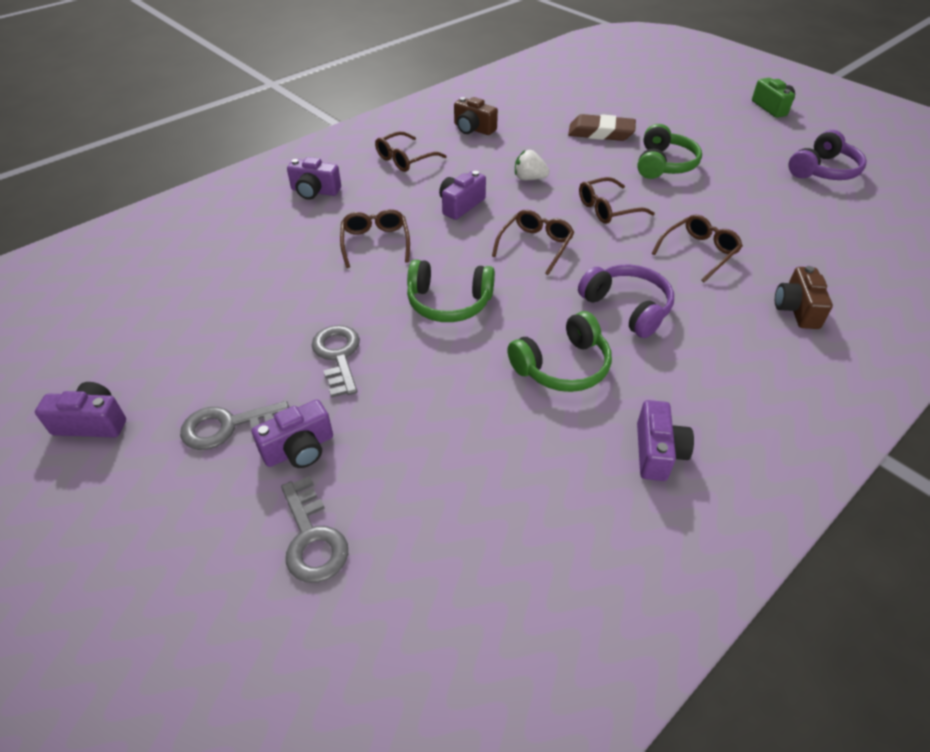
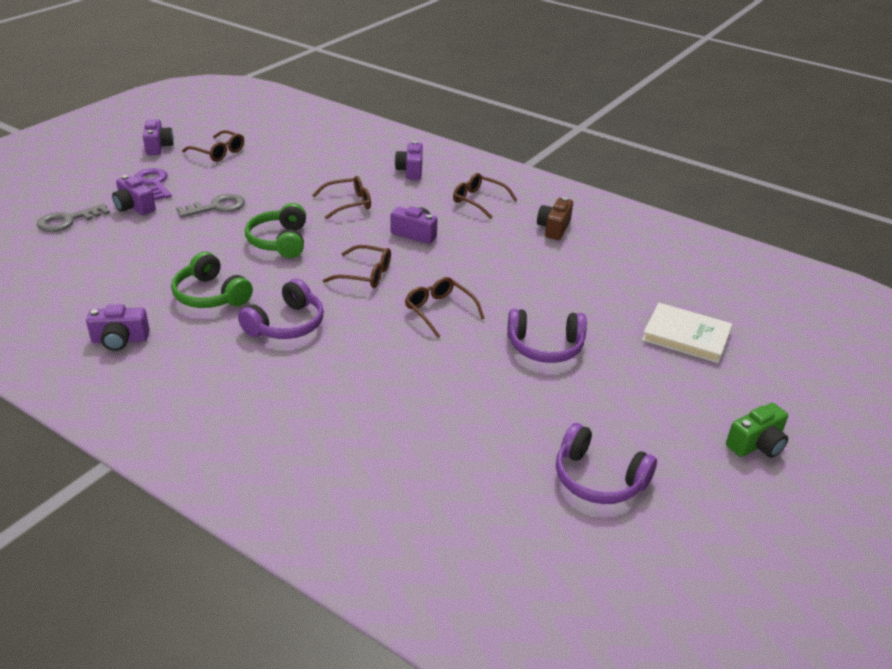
camera: 75 degrees right, 10 degrees down
(227, 426) = (154, 183): grey key -> purple key
(529, 178) = (475, 264): white strawberry -> none
(601, 133) = (593, 303): brown eraser -> none
(648, 105) = (686, 336): none -> white book
(664, 164) = (545, 347): green headphones -> purple headphones
(698, 252) = (380, 367): brown glasses -> brown glasses (218, 152)
(796, 309) = (300, 427): brown camera -> none

